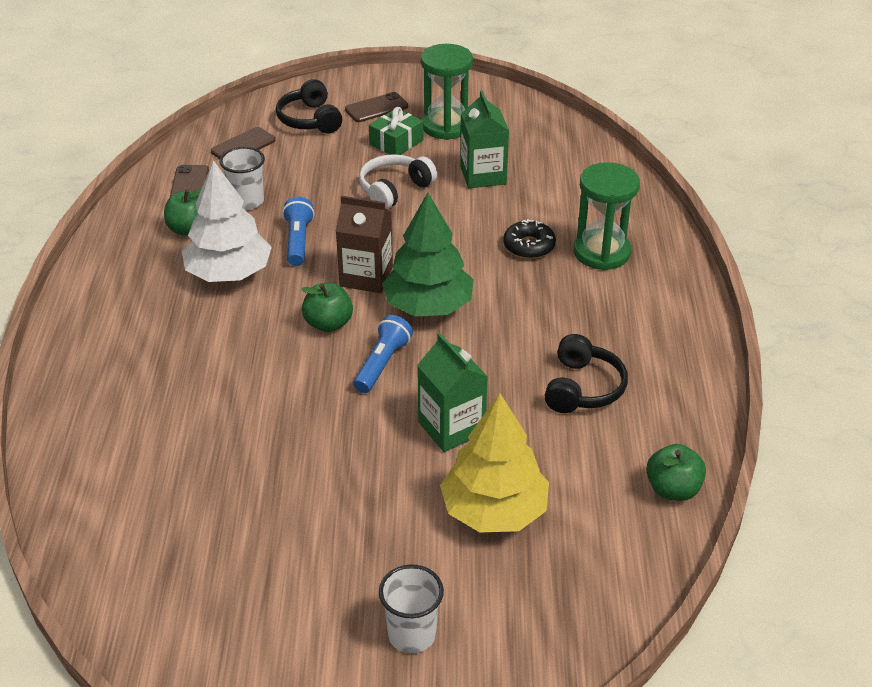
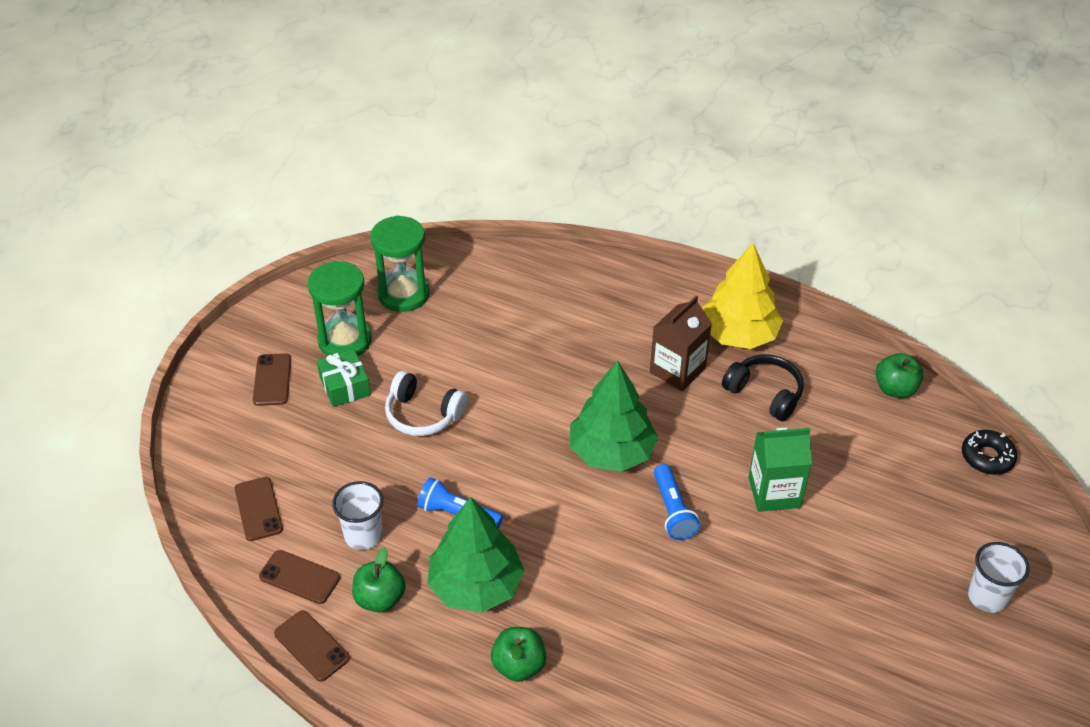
camera: 65 degrees left, 5 degrees up
(129, 212) = (312, 646): none -> brown phone
(229, 273) = (475, 585): white tree -> green tree
(310, 120) = (252, 439): black headphones -> none
(328, 324) = (597, 531): green apple -> green apple (519, 666)
(366, 276) = (544, 481): brown carton -> brown carton (677, 370)
(382, 364) = (672, 511): blue flashlight -> blue flashlight turned 150 degrees counterclockwise
(394, 190) = (423, 414): white headphones -> white headphones turned 45 degrees counterclockwise
(483, 175) = (444, 345): green carton -> none
(494, 511) = (878, 500): yellow tree -> yellow tree (738, 334)
(529, 246) = (567, 355): black donut -> black donut (987, 457)
(601, 252) = (604, 314): green hourglass -> green hourglass (403, 294)

